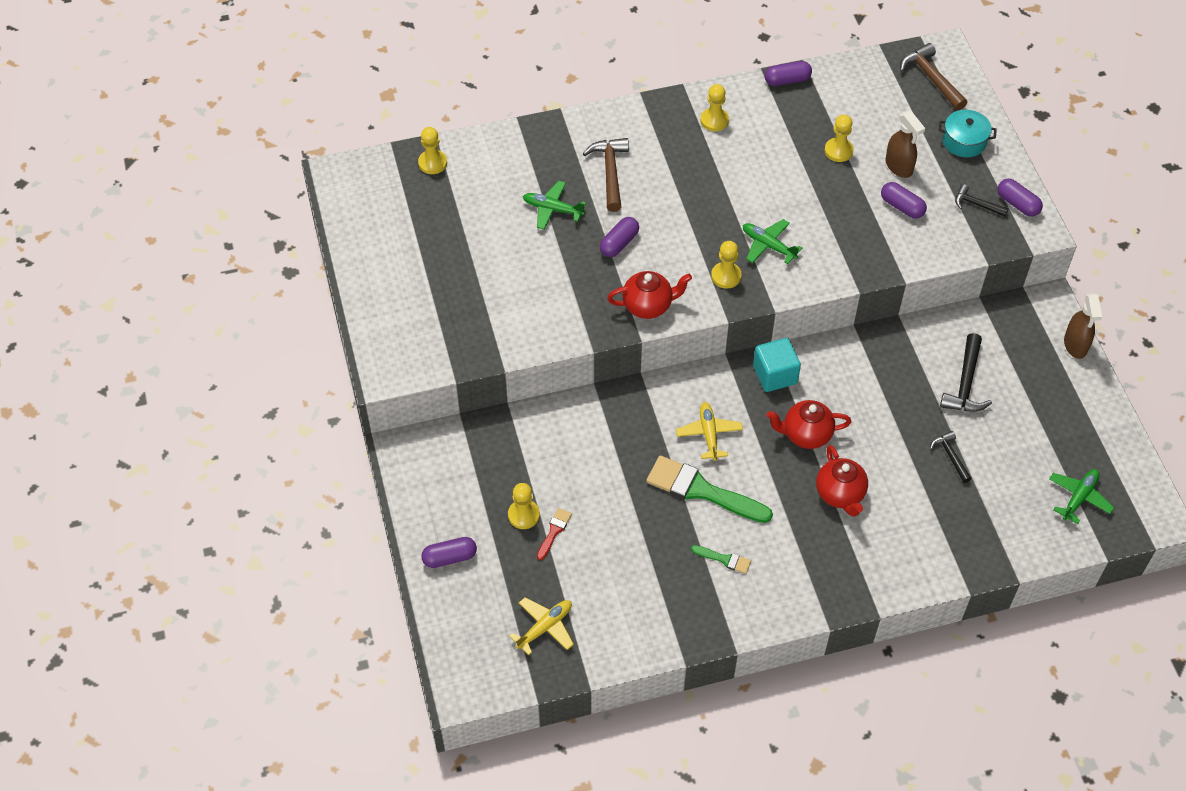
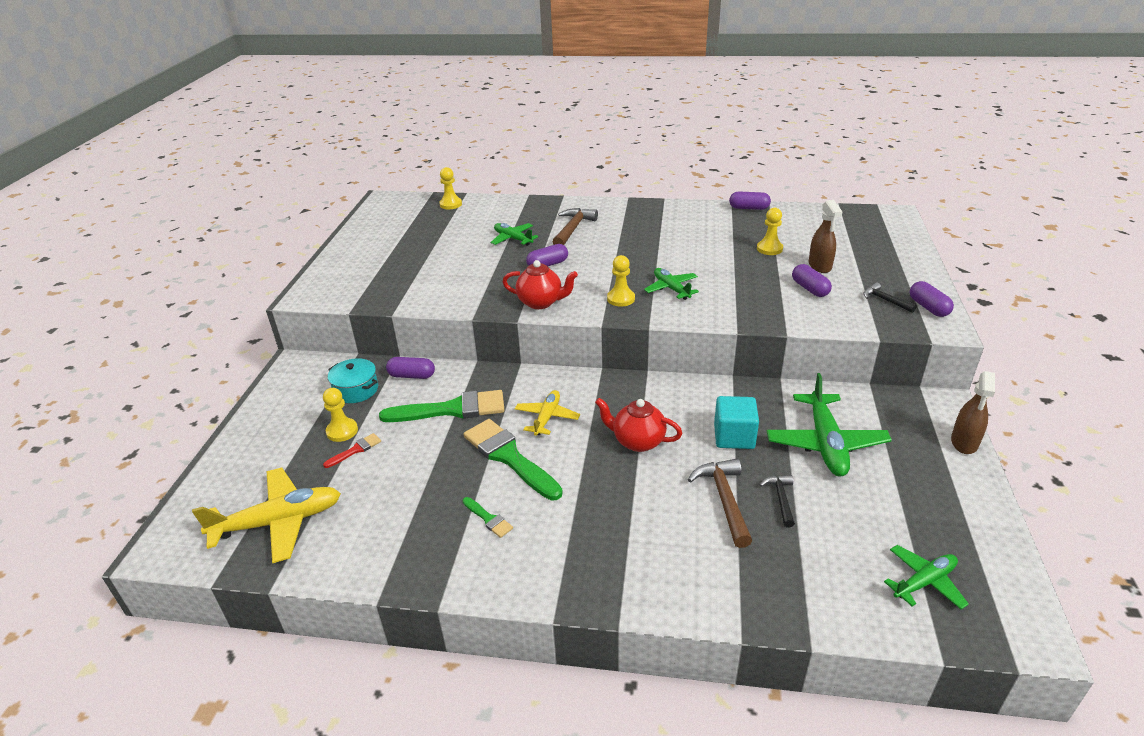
camera: 25 degrees right, 20 degrees down
(449, 558) = (255, 443): purple capsule -> purple capsule (412, 376)
(545, 627) = (279, 522): yellow plane -> yellow plane, size x1.68
(612, 454) = (452, 409): none -> green brush
(714, 120) = (675, 218): yellow pawn -> none
(775, 375) = (636, 392): turquoise cube -> turquoise cube (734, 437)
(840, 494) = (642, 498): red teapot -> none
(931, 78) = (876, 225): brown hammer -> brown hammer (724, 500)
(964, 141) = (890, 262): turquoise pot -> turquoise pot (356, 390)
(965, 383) = (825, 443): black hammer -> green plane

